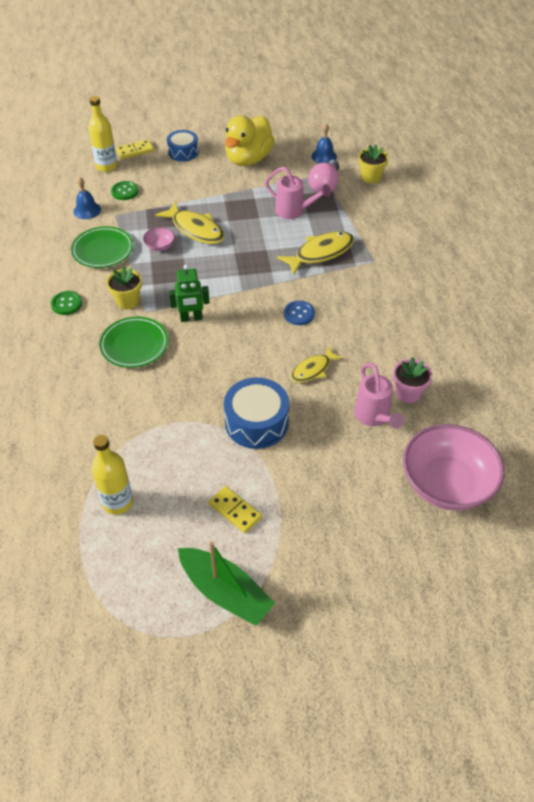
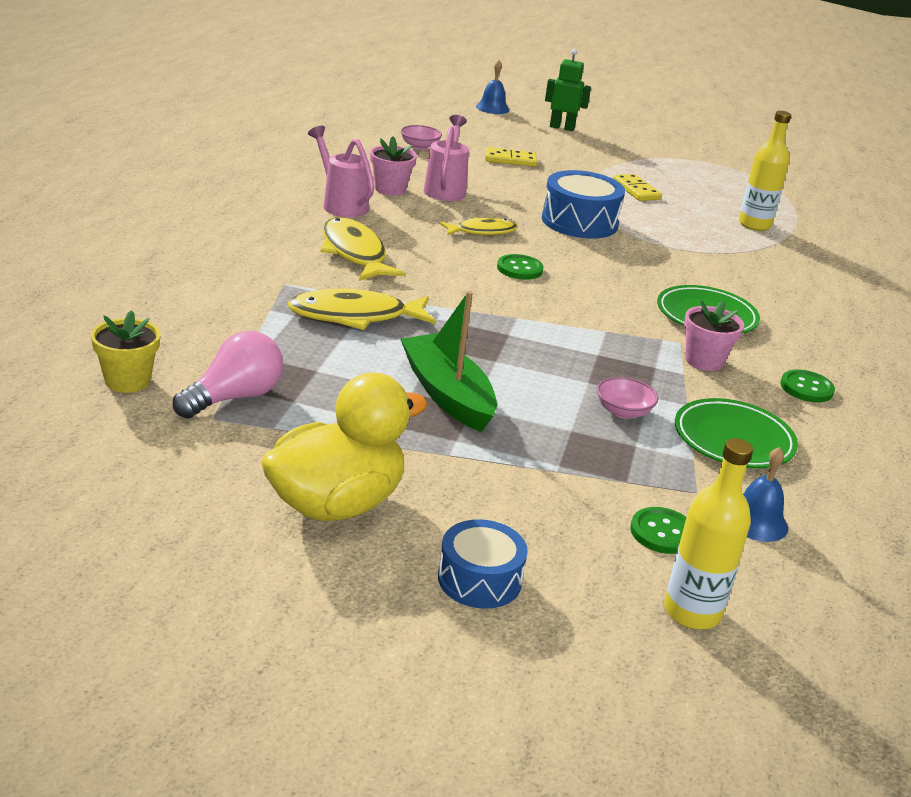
camera: 160 degrees left, 20 degrees down
(127, 301) = (704, 361): yellow flower pot -> pink flower pot
(135, 151) = (604, 630): yellow domino -> yellow domino (510, 160)
(191, 318) = (612, 315): green robot -> green robot (562, 127)
(195, 229) = (543, 414): yellow fish -> yellow fish (354, 253)
(225, 592) = (666, 166): green boat -> green boat (447, 394)
(265, 338) = (519, 269): none -> green button
(294, 211) = (338, 380): pink watering can -> pink watering can (341, 205)
(299, 314) = (454, 273): blue button -> none
(324, 156) = (165, 450): blue bell -> blue bell (492, 108)
(447, 483) = (420, 146): pink bowl -> pink bowl, size x0.41

